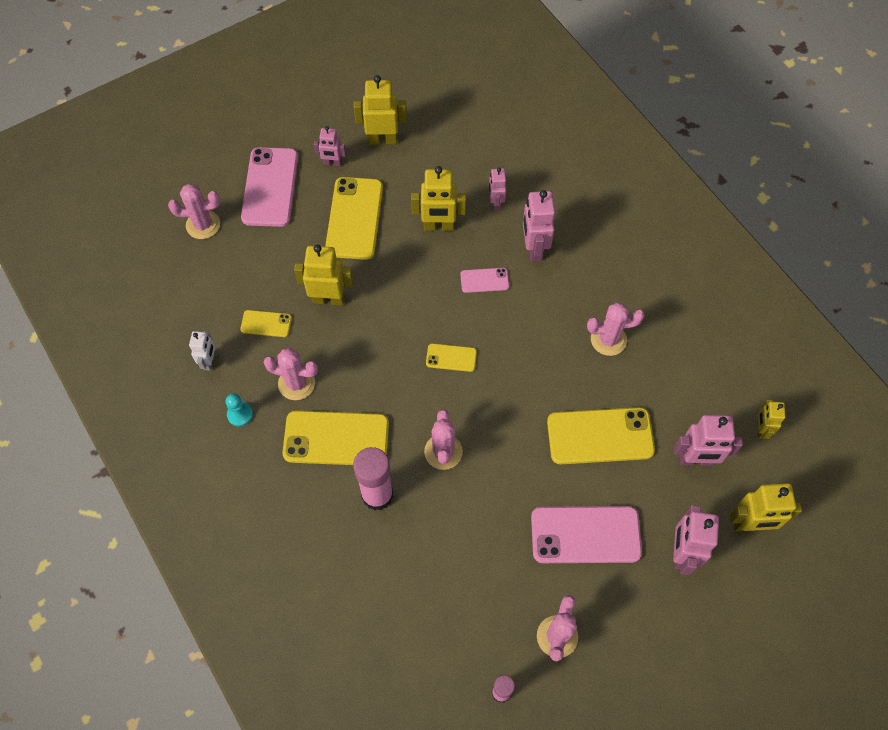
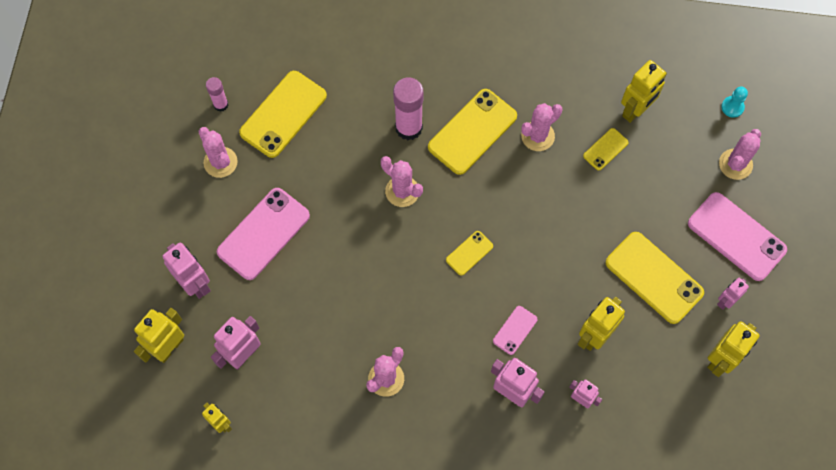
camera: 130 degrees right, 5 degrees up
(209, 361) = (603, 93): white robot -> none
(240, 414) = (543, 85): turquoise pawn -> turquoise pawn (732, 107)
(328, 299) = (592, 206): yellow robot -> yellow robot (635, 110)
(600, 436) = (319, 304): yellow phone -> yellow phone (283, 114)

